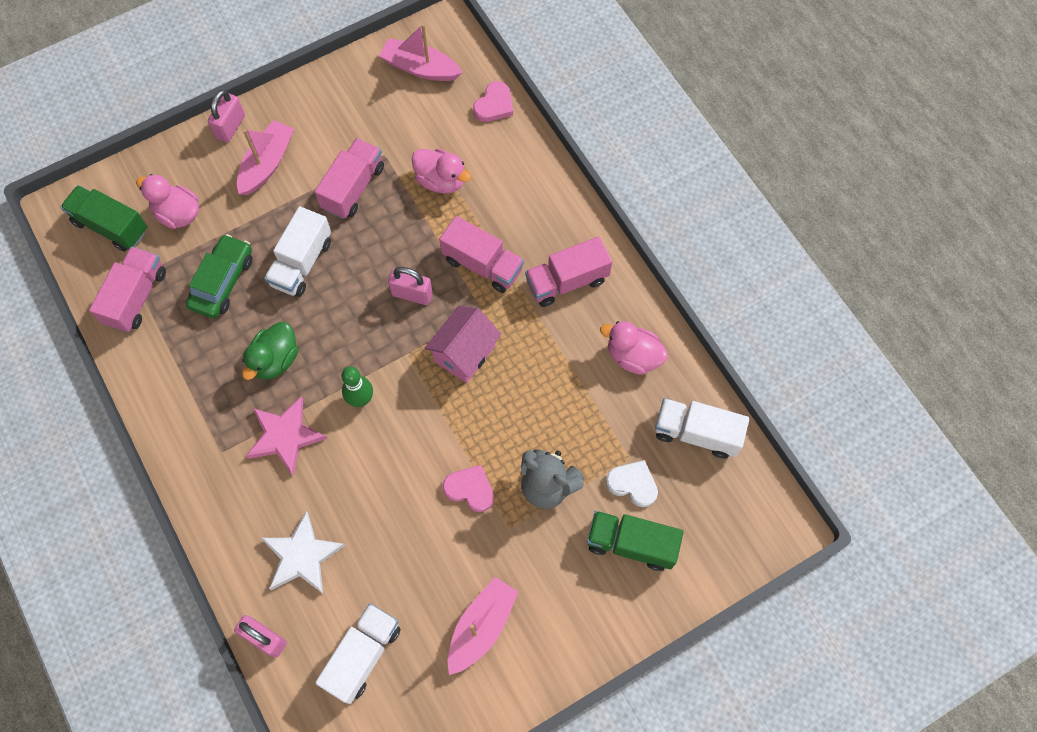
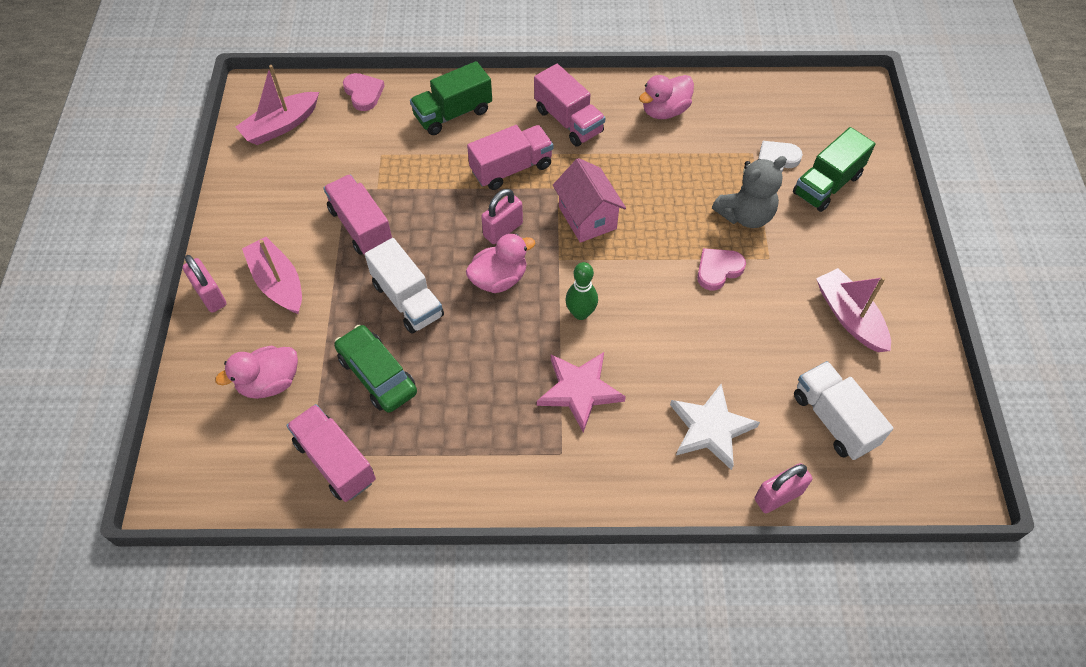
camera: 60 degrees left, 10 degrees down
(111, 226) = (233, 452): green truck -> green truck (453, 113)
(275, 360) = (494, 365): green duck -> none
(441, 181) = (407, 161): pink duck -> pink duck (499, 279)
(567, 281) = (568, 121): pink truck -> pink truck turned 45 degrees counterclockwise
(696, 433) = (755, 103): white truck -> none

